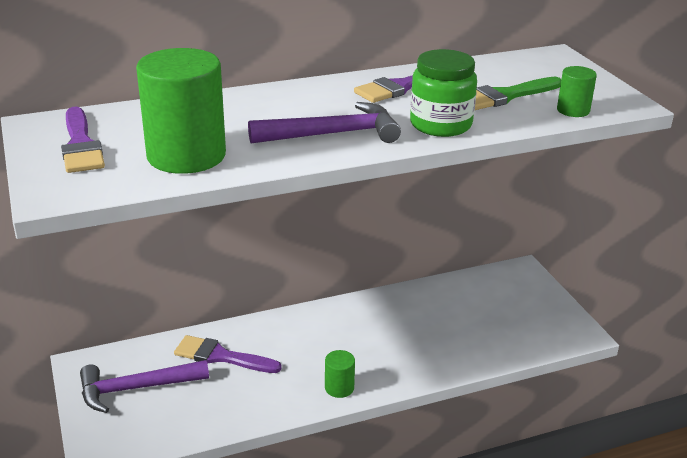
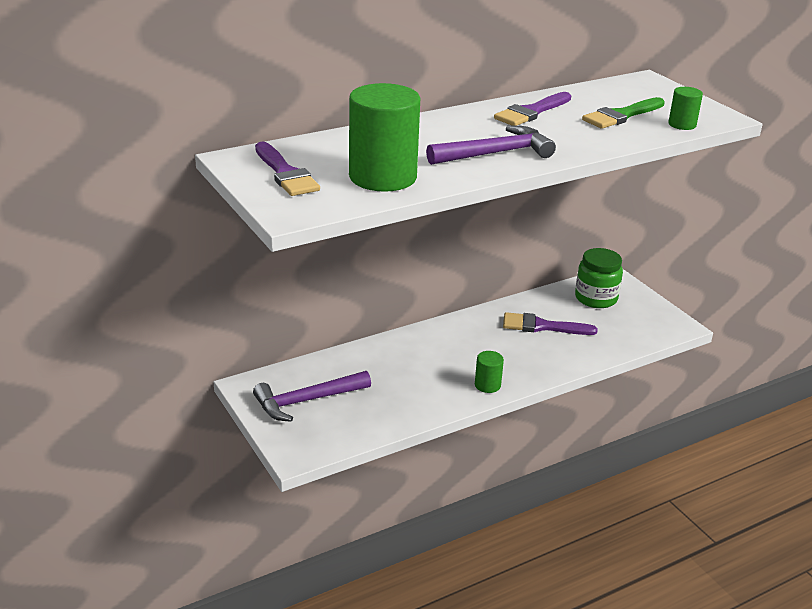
camera: 10 degrees left, 0 degrees up
(221, 356) = (372, 369): purple brush -> purple brush (542, 326)
(440, 125) = (580, 141): green jar -> green jar (596, 298)

